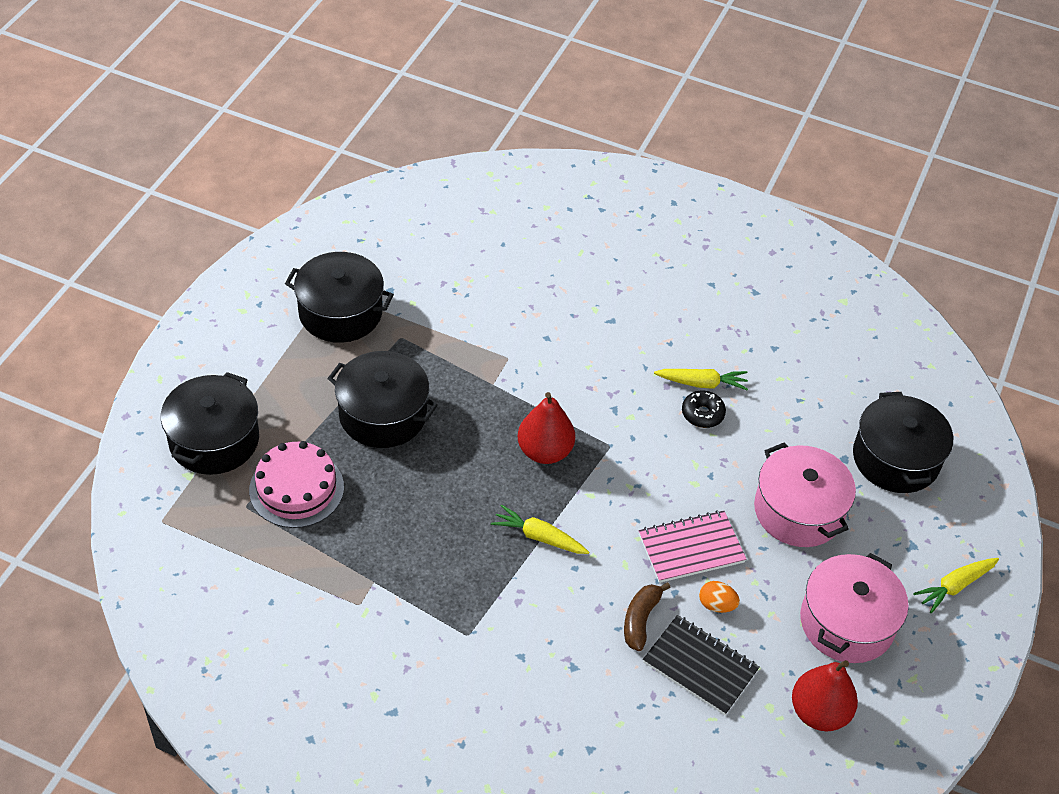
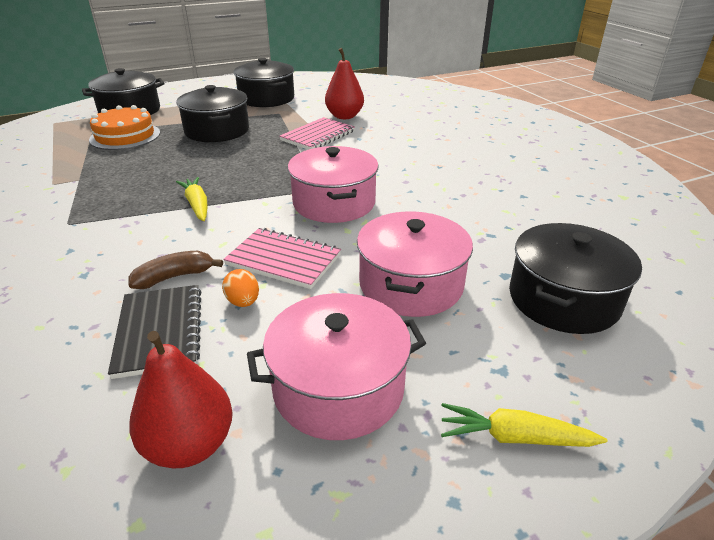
camera: 45 degrees right, 15 degrees down
(296, 488) = (125, 136): pink cake -> orange cake
(501, 358) = (318, 136): none -> pink notebook
(544, 451) = (273, 175): red pear -> red pear (344, 116)
(645, 456) = (334, 203): none -> pink pot
(702, 383) = (435, 190): yellow carrot -> none
(702, 414) = (411, 202): black donut -> none

